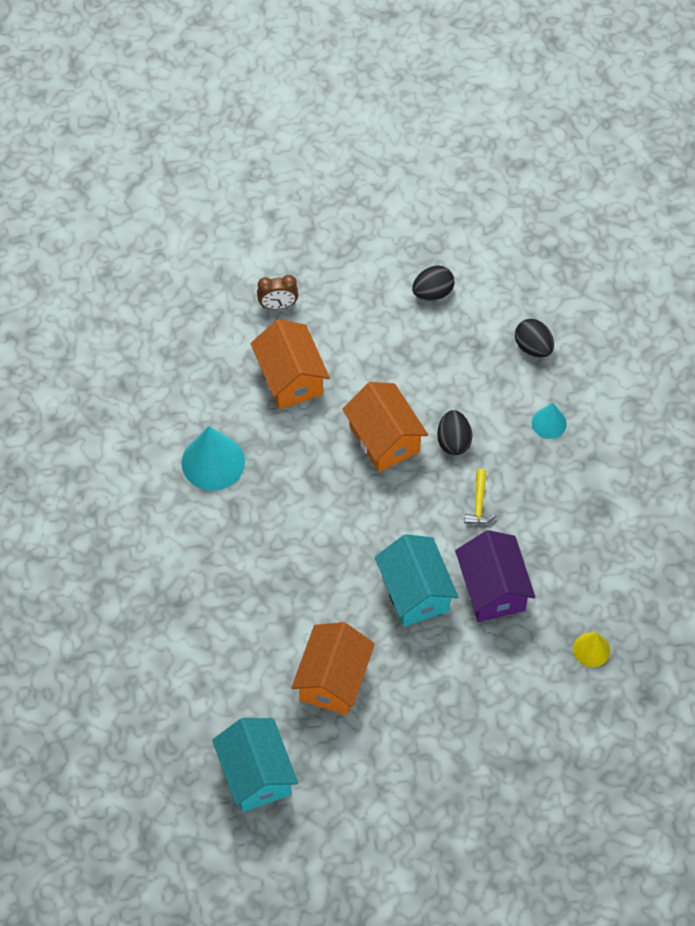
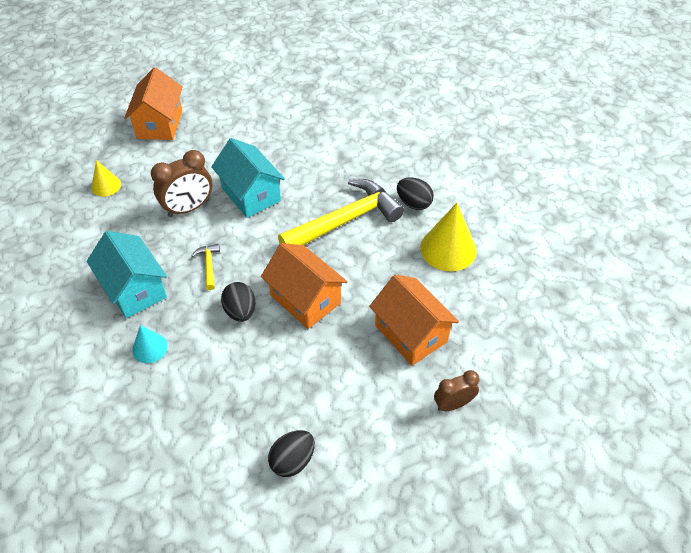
camera: 165 degrees right, 10 degrees down
(213, 462) = (448, 249): turquoise cone -> yellow cone
(256, 774) = (333, 81): turquoise house -> turquoise house (134, 289)
(313, 527) = (345, 220): none -> yellow hammer
(333, 679) = (298, 134): orange house -> orange house (160, 124)
(492, 589) = (189, 208): purple house -> brown clock
(533, 347) = (172, 423): black egg -> black egg (413, 203)

